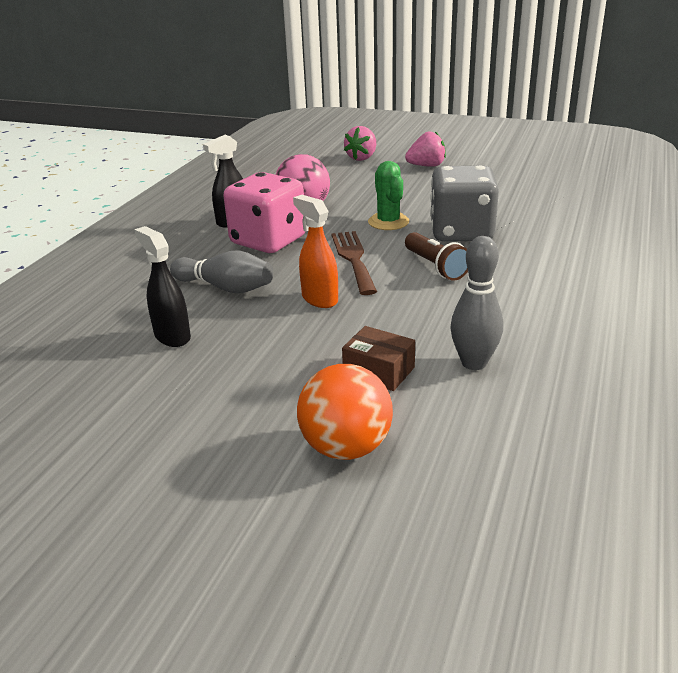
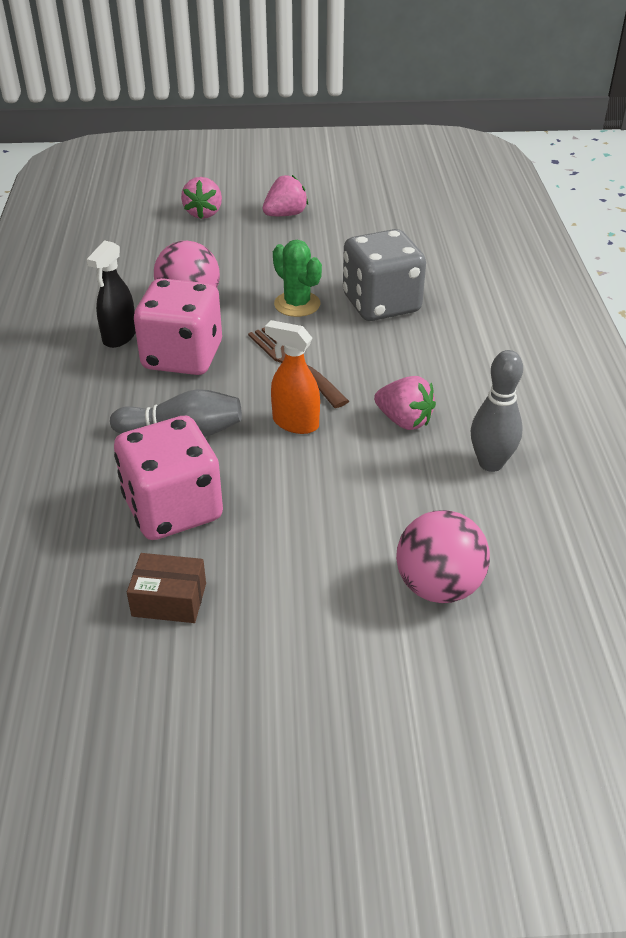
camera: 25 degrees left, 10 degrees up
(172, 336) = (173, 509): black spray bottle -> pink dice
(346, 447) = (438, 586): orange ball -> pink ball
(379, 371) = (412, 495): brown box -> brown box (169, 599)
(416, 315) = (404, 420): none -> pink strawberry
(435, 267) = (384, 355): brown flashlight -> none

